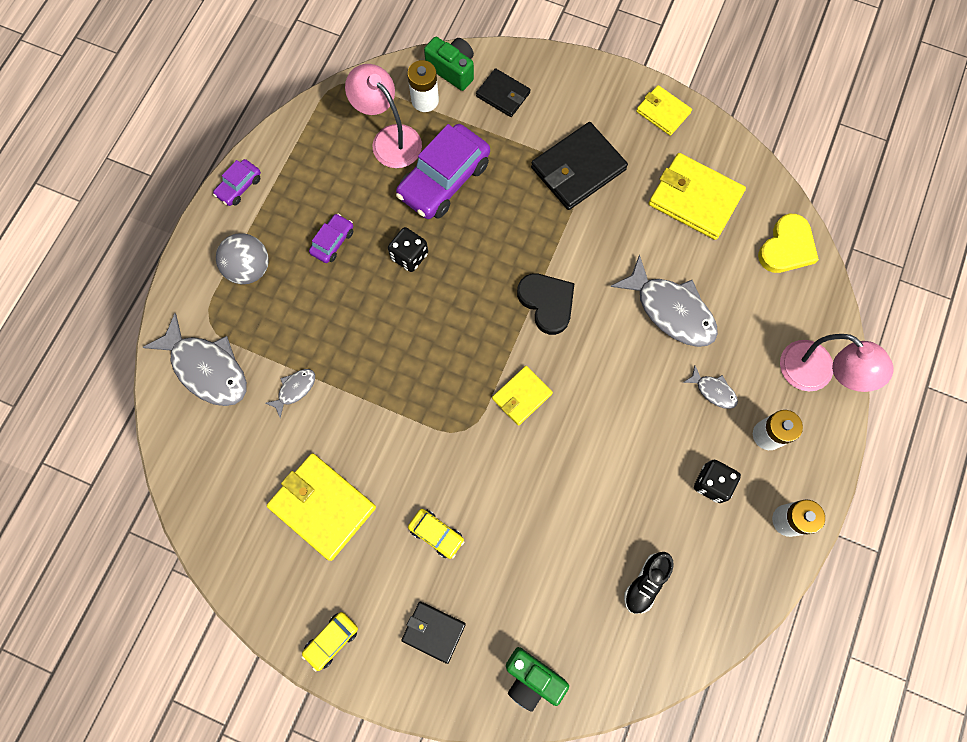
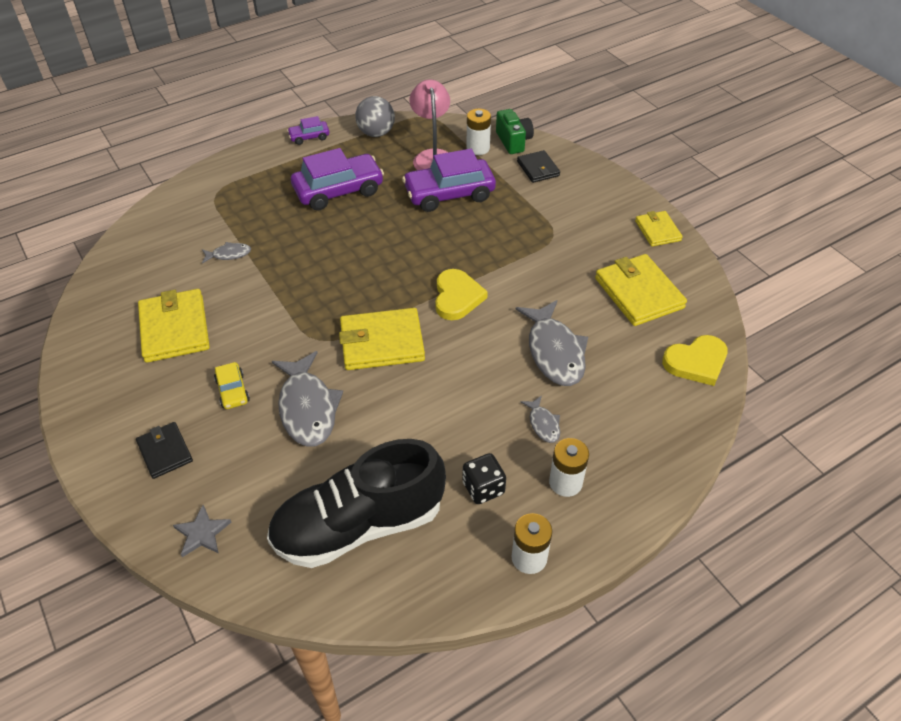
camera: 35 degrees right, 25 degrees down
(207, 368) = (188, 215): grey fish -> grey fish (307, 408)
(249, 268) = (270, 179): grey ball -> grey ball (376, 133)
(331, 640) = (92, 411): yellow car -> none
(333, 242) = (338, 191): purple car -> purple car, size x2.04
(409, 256) = (382, 222): black dice -> none
(522, 396) = (382, 342): yellow wallet -> yellow wallet, size x1.71
(532, 678) = (202, 533): green camera -> grey star
(547, 303) = (457, 297): black heart -> yellow heart
(578, 169) = (557, 232): black wallet -> none
(645, 583) = (359, 525): black shoe -> black shoe, size x2.49
(815, 374) = (649, 464): pink lamp -> none

